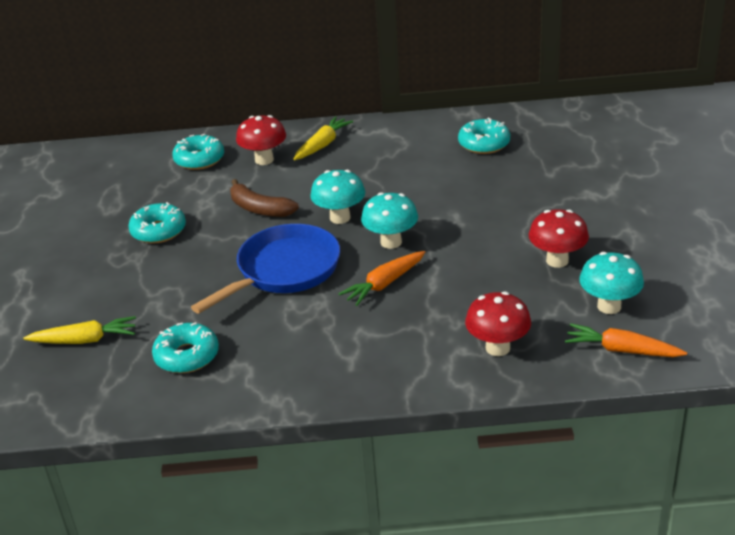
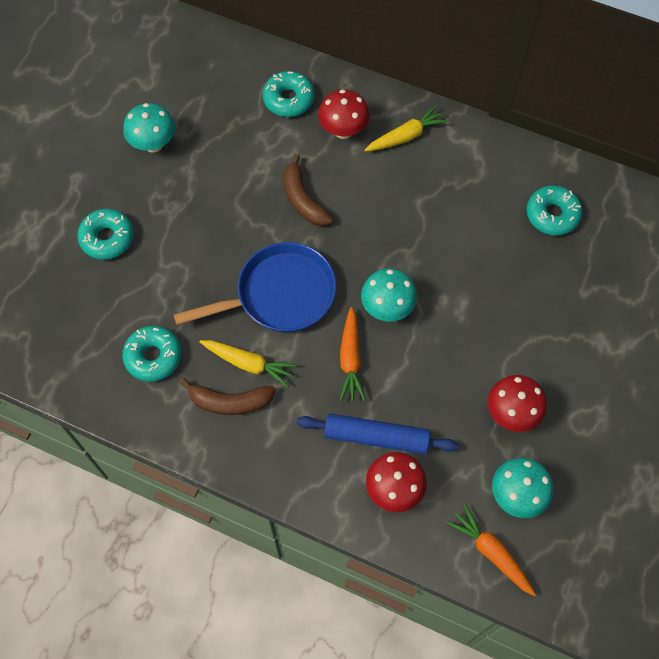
camera: 25 degrees right, 30 degrees up
(85, 340) = (88, 292): yellow carrot -> yellow carrot (248, 363)
(158, 231) = (206, 184): turquoise donut -> turquoise donut (107, 238)
(290, 355) = (230, 402): none -> brown banana
(340, 218) = (363, 250): turquoise mushroom -> turquoise mushroom (153, 144)
(384, 284) = (350, 359): orange carrot -> orange carrot turned 75 degrees counterclockwise
(451, 321) = (376, 437): none -> blue rolling pin

